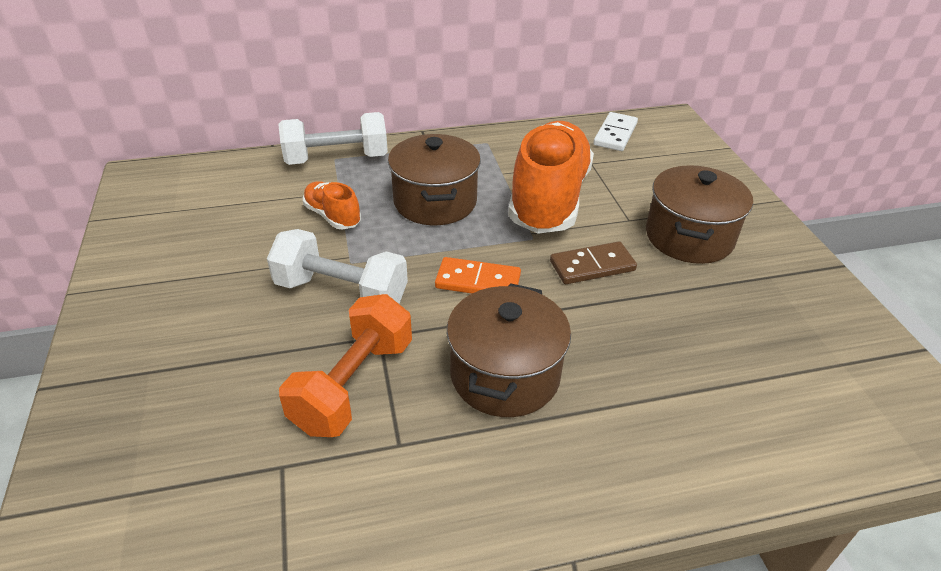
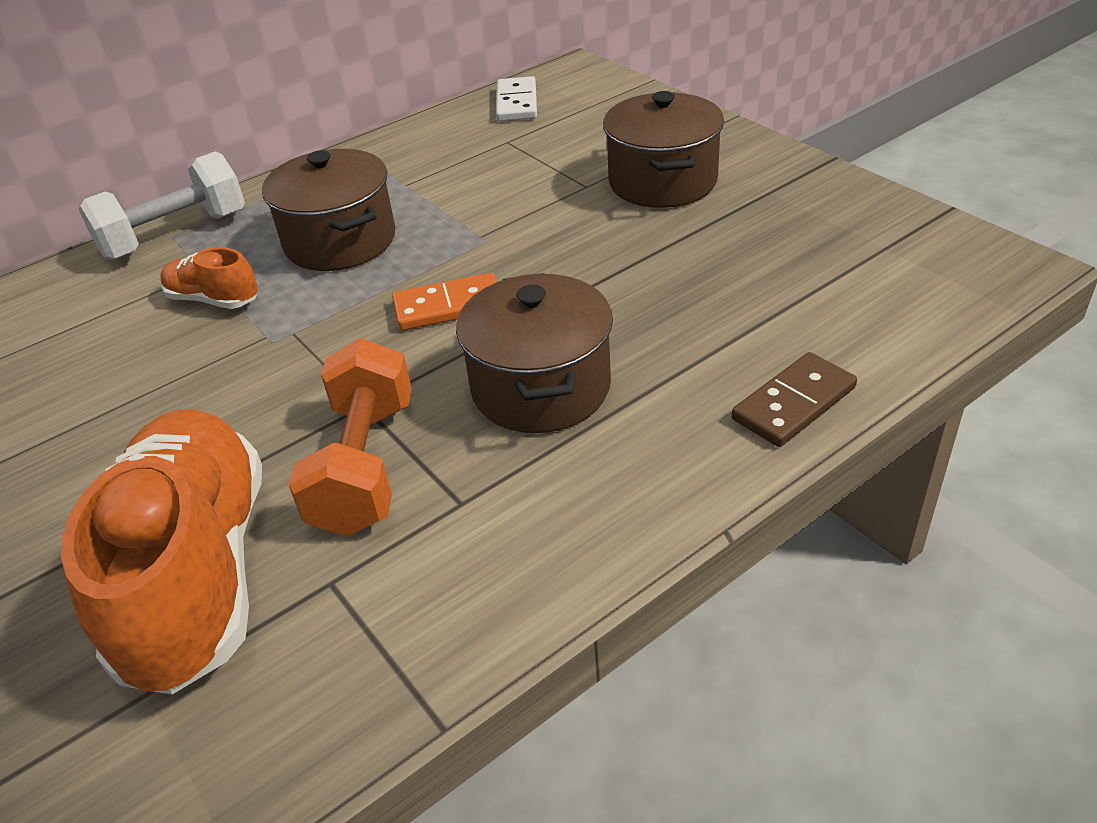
camera: 20 degrees left, 0 degrees up
(341, 293) = (283, 377): white dumbbell -> none
(548, 199) = (479, 194): orange shoe -> orange shoe (198, 573)
(592, 266) = (573, 245): brown domino -> brown domino (793, 403)

